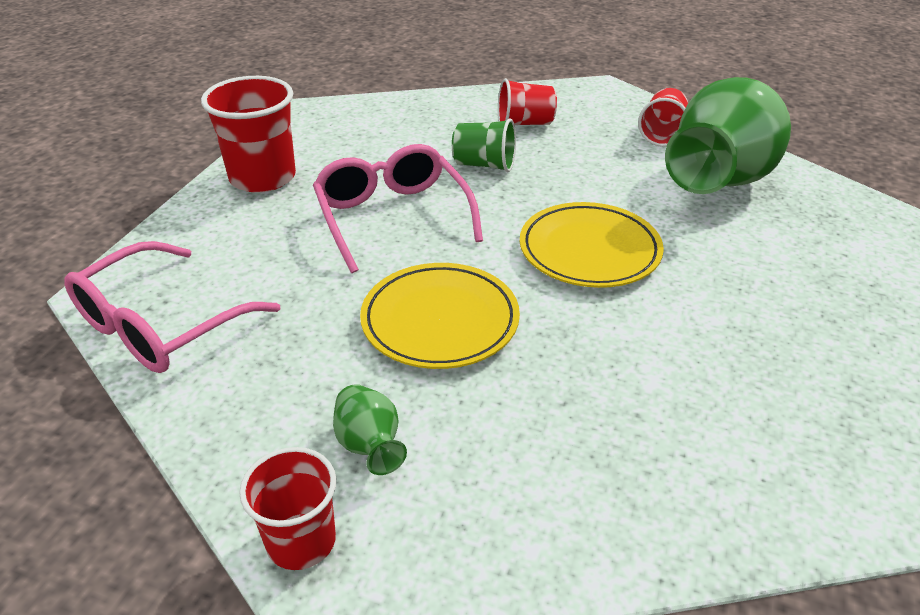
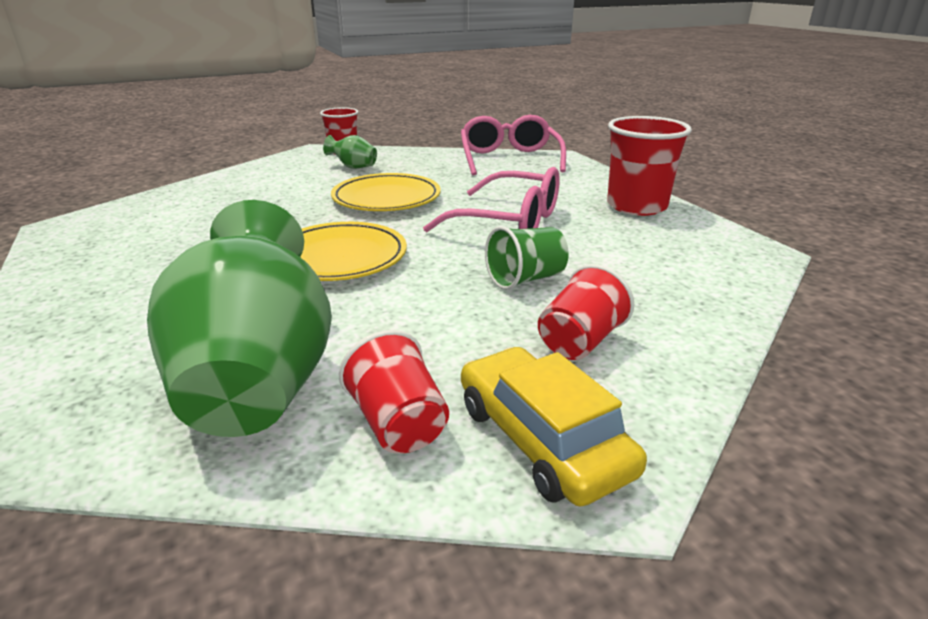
camera: 135 degrees right, 10 degrees down
(607, 106) = (542, 439): none -> yellow car

